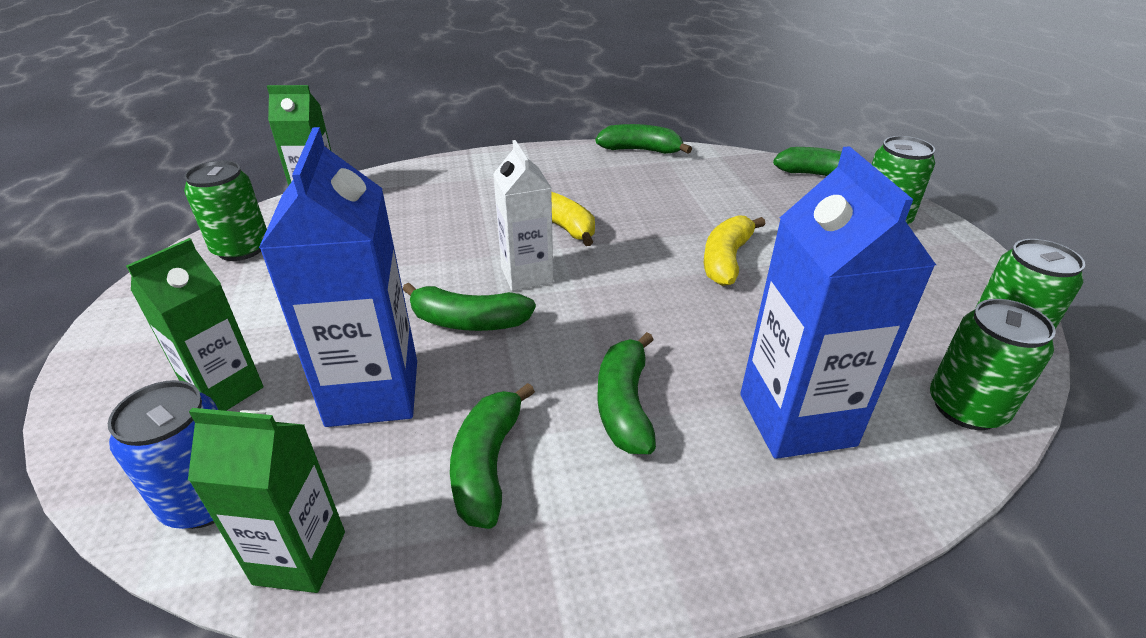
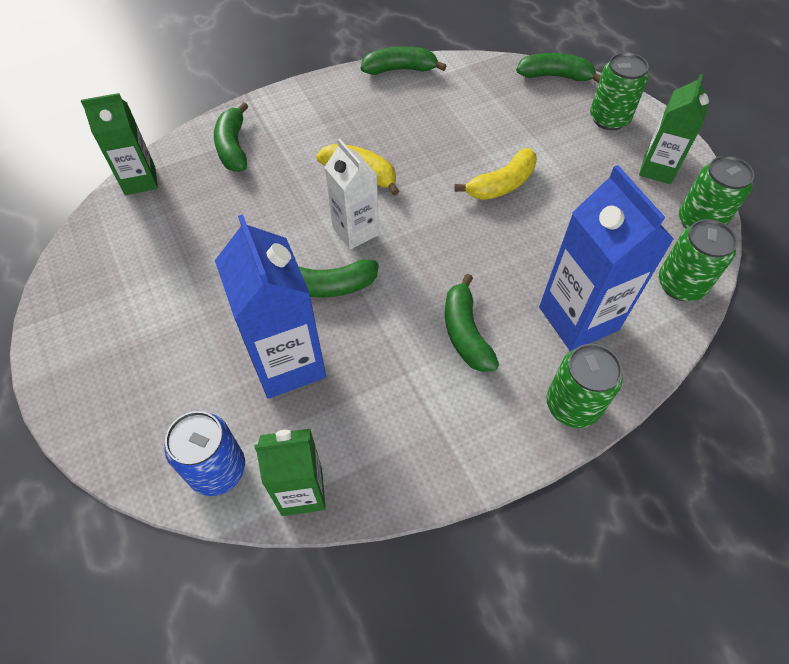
camera: 15 degrees left, 20 degrees up
(225, 391) = (178, 387): green carton -> green carton (657, 169)
(241, 248) = (105, 251): green can -> green can (572, 405)
(487, 464) = (391, 399): green banana -> green banana (233, 147)
(726, 259) = (501, 184): yellow banana -> yellow banana turned 135 degrees counterclockwise

